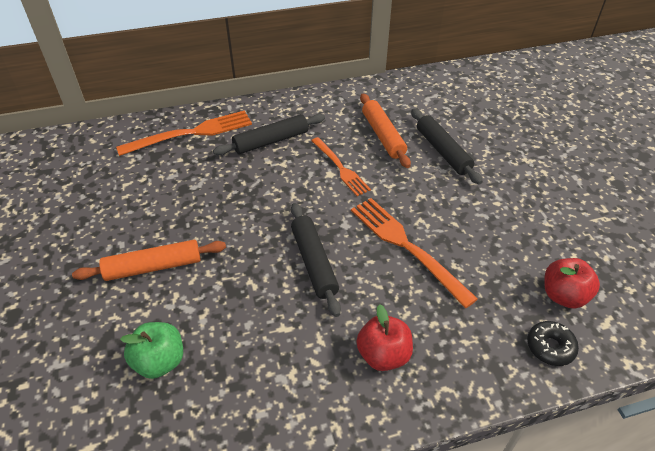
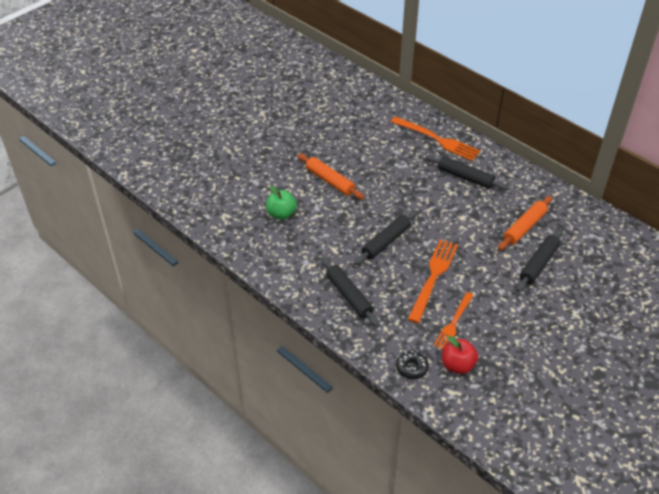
camera: 60 degrees right, 0 degrees up
(341, 168) = (472, 220): orange fork -> orange fork (453, 323)
(383, 355) = (349, 296): red apple -> black rolling pin

